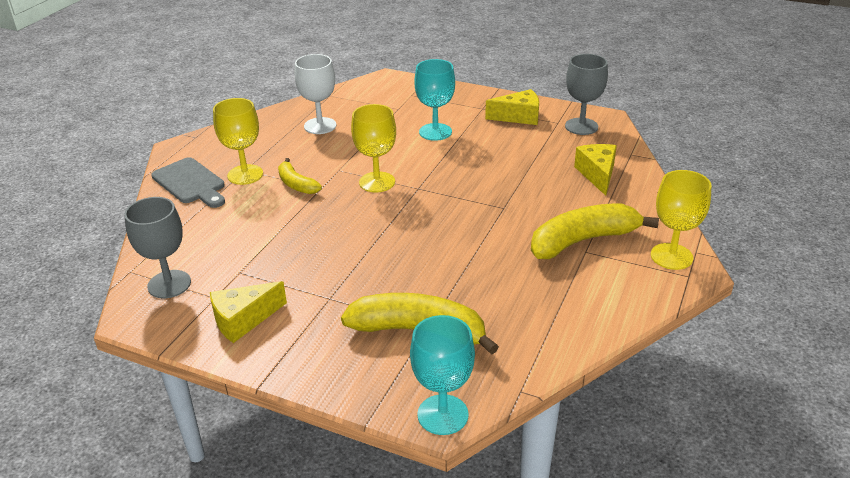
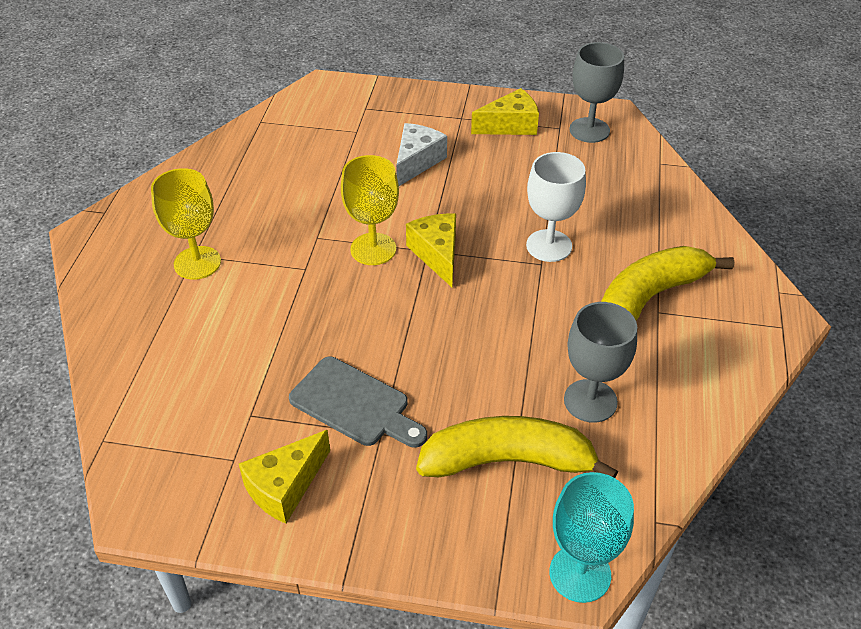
camera: 15 degrees left, 10 degrees up
(169, 284) = (165, 451): grey goblet -> grey goblet (590, 401)
(190, 183) = (128, 287): grey cutting board -> grey cutting board (354, 404)
(296, 184) = (271, 268): yellow banana -> none
(320, 126) = (266, 172): white goblet -> white goblet (549, 246)
(435, 132) = (417, 162): turquoise goblet -> white cheese
(597, 174) = (633, 199): yellow cheese -> yellow cheese (437, 254)
(671, 256) = (755, 303): yellow goblet -> none

